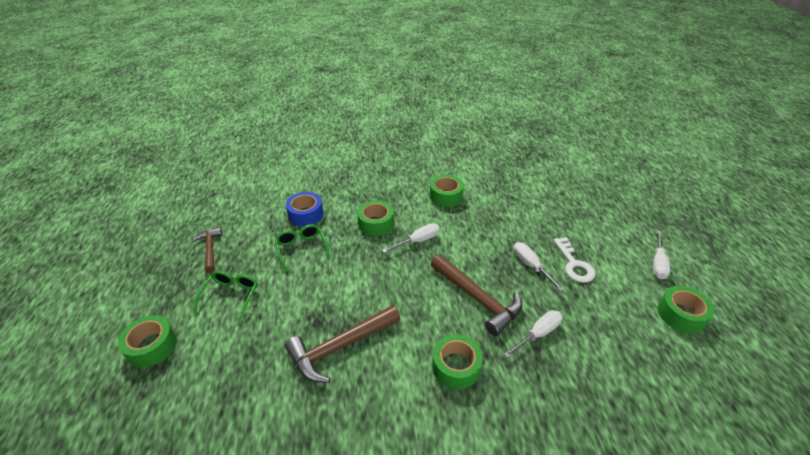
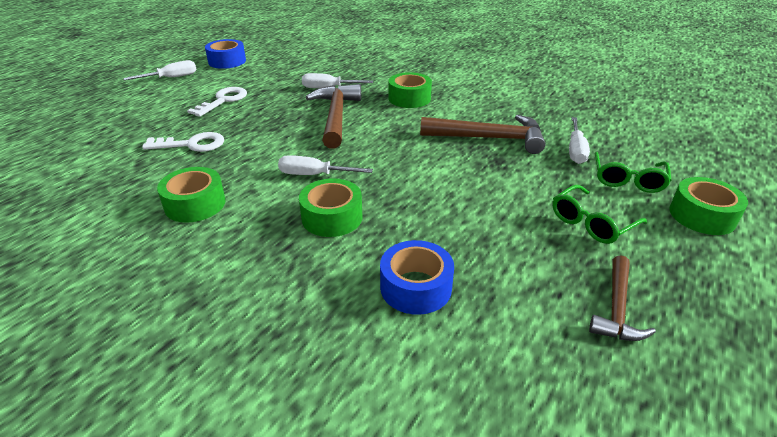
camera: 140 degrees left, 5 degrees down
(302, 248) = (463, 235): green glasses -> green glasses (627, 180)
(513, 221) = (192, 144): none -> white key
(530, 265) = (255, 113): white screwdriver -> white screwdriver (575, 150)
(680, 314) = (227, 61): green tape -> blue tape

